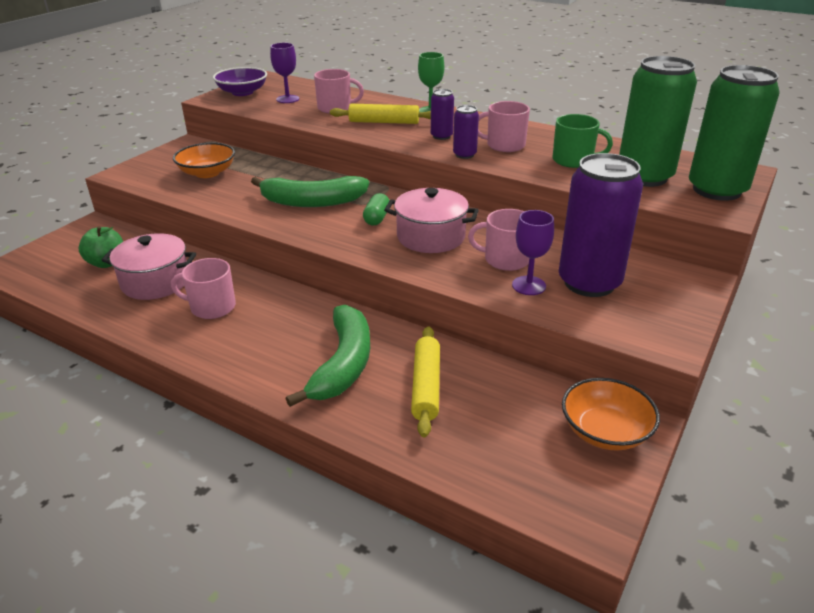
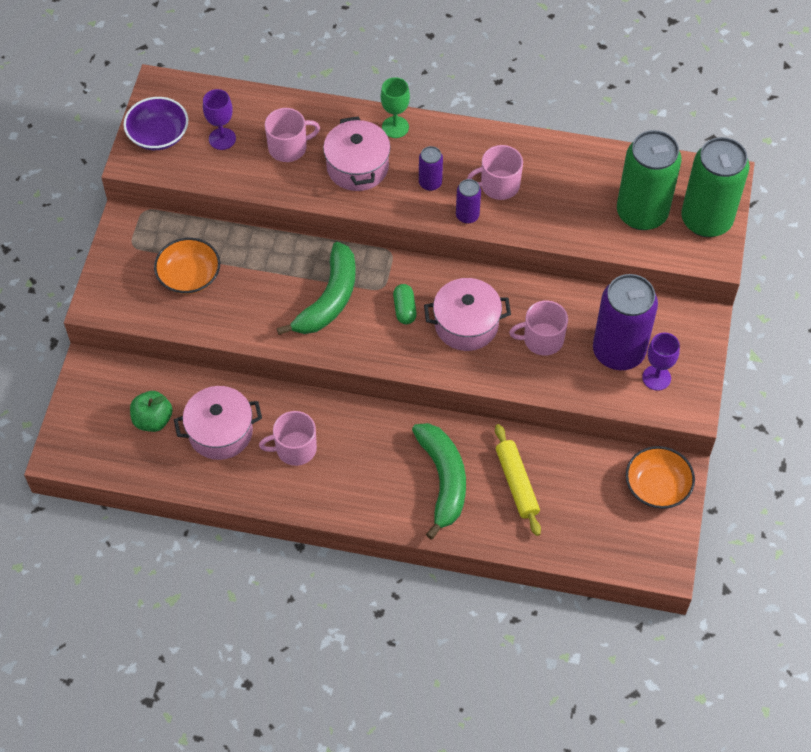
camera: 20 degrees left, 25 degrees up
(312, 202) = (329, 299): green banana -> green banana turned 45 degrees counterclockwise
(384, 122) = (357, 167): yellow rolling pin -> pink pot
(528, 285) = (572, 369): purple goblet -> purple goblet (656, 378)
(573, 160) = (572, 199): green mug -> none

